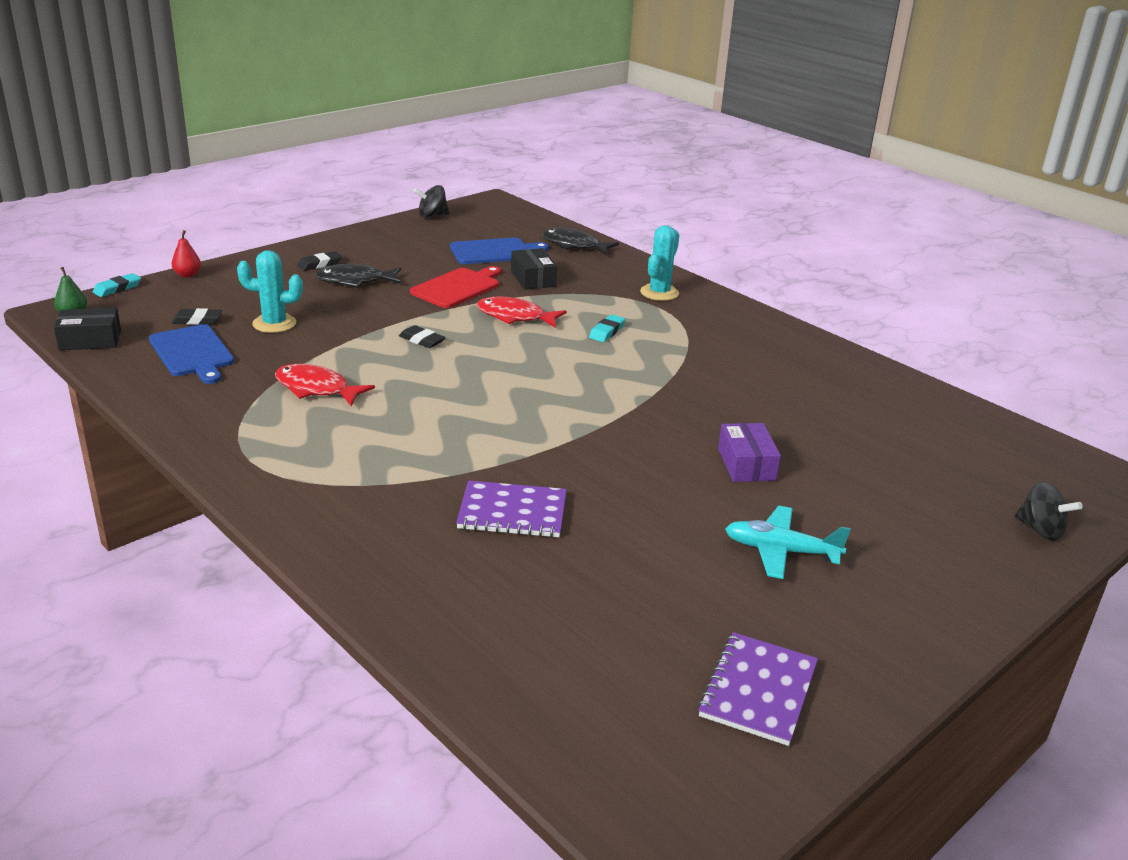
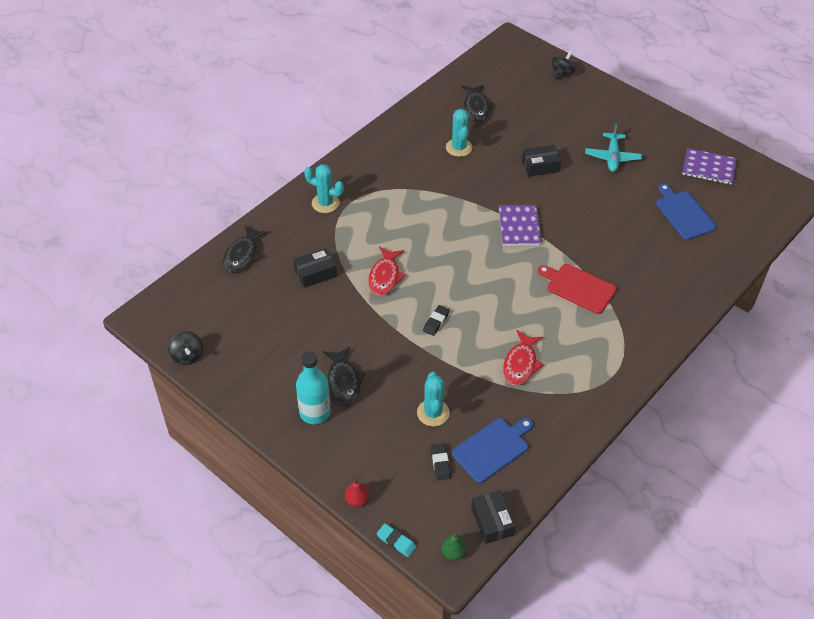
camera: 95 degrees left, 20 degrees up
(319, 264) = (315, 412): black eraser -> turquoise bottle
(457, 287) = (341, 315): red cutting board -> red cutting board (578, 287)
(494, 251) = (265, 302): blue cutting board -> blue cutting board (683, 213)
(512, 512) = (619, 253): purple notebook -> purple notebook (519, 226)
(607, 332) = (396, 227): turquoise eraser -> none
(746, 464) = (540, 166): purple box -> black box
(786, 395) = (459, 148): none -> turquoise cactus
(896, 422) = (476, 108): none -> black fish

